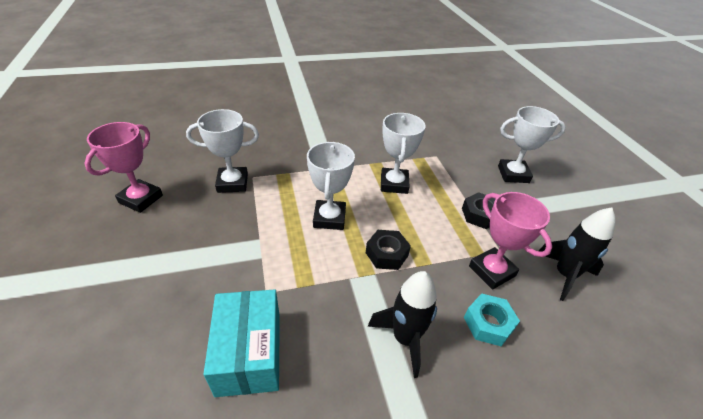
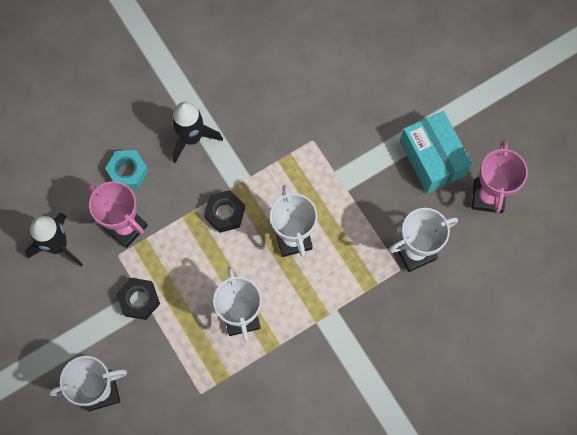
camera: 165 degrees right, 30 degrees up
(249, 353) = (300, 91): turquoise box -> turquoise box (432, 158)

